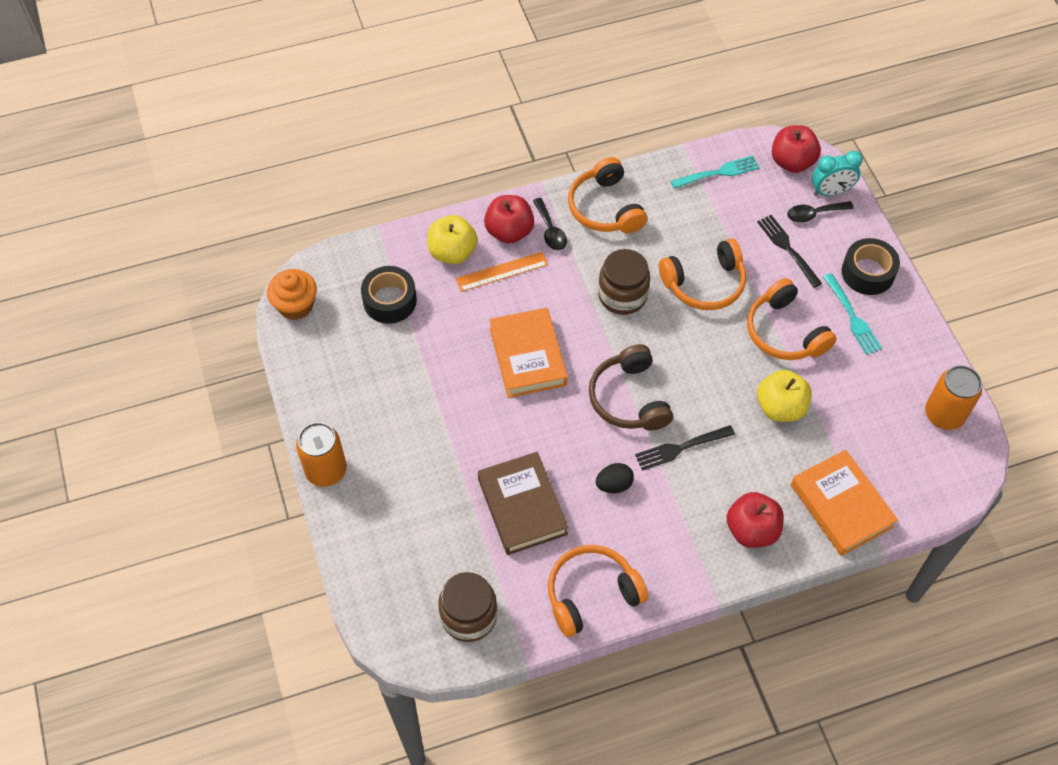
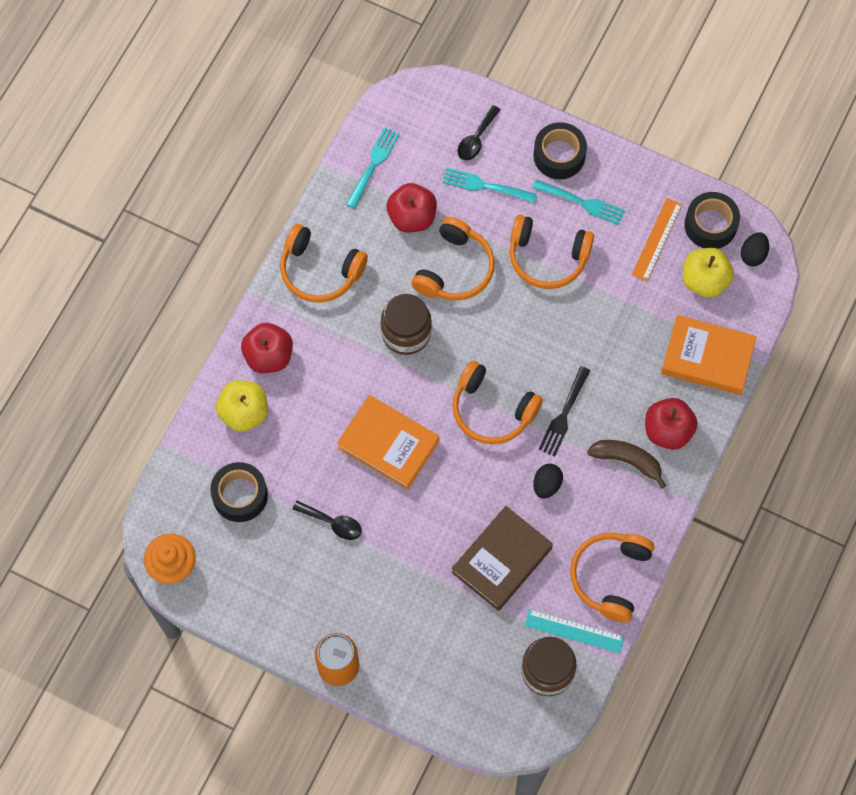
camera: 45 degrees left, 10 degrees up
(502, 271) = (298, 394): orange ruler -> orange ruler (656, 239)
(520, 607) = (574, 631): none -> turquoise ruler
(522, 506) = (502, 560): brown book -> brown book turned 75 degrees counterclockwise
(550, 231) = (299, 327): black spoon -> black spoon (333, 523)
(629, 398) = (492, 410): brown headphones -> orange headphones
(695, 523) = (627, 461): none -> brown banana
(780, 407) = (600, 320): yellow apple -> yellow apple (704, 280)
(788, 249) = (486, 186): black fork -> turquoise fork
(792, 162) = (418, 107): red apple -> red apple (412, 217)
(830, 192) = (470, 108): turquoise clock -> none
(944, 414) = (710, 225): orange can -> black tape
(959, 464) = (753, 255): none -> black egg

